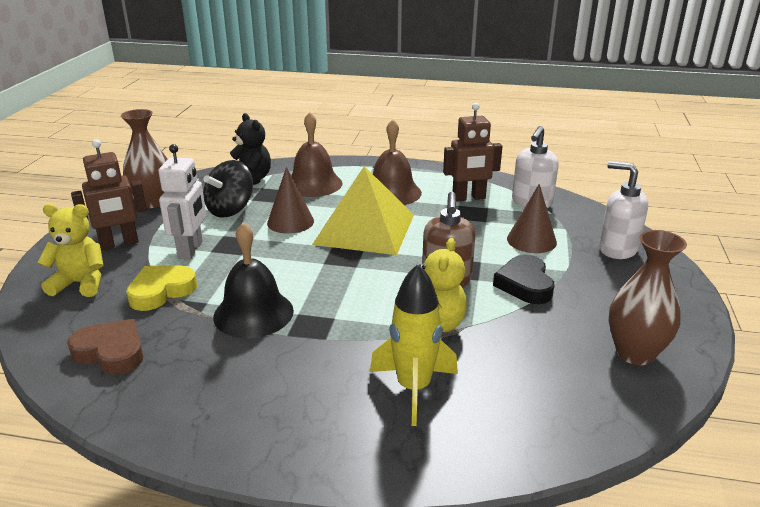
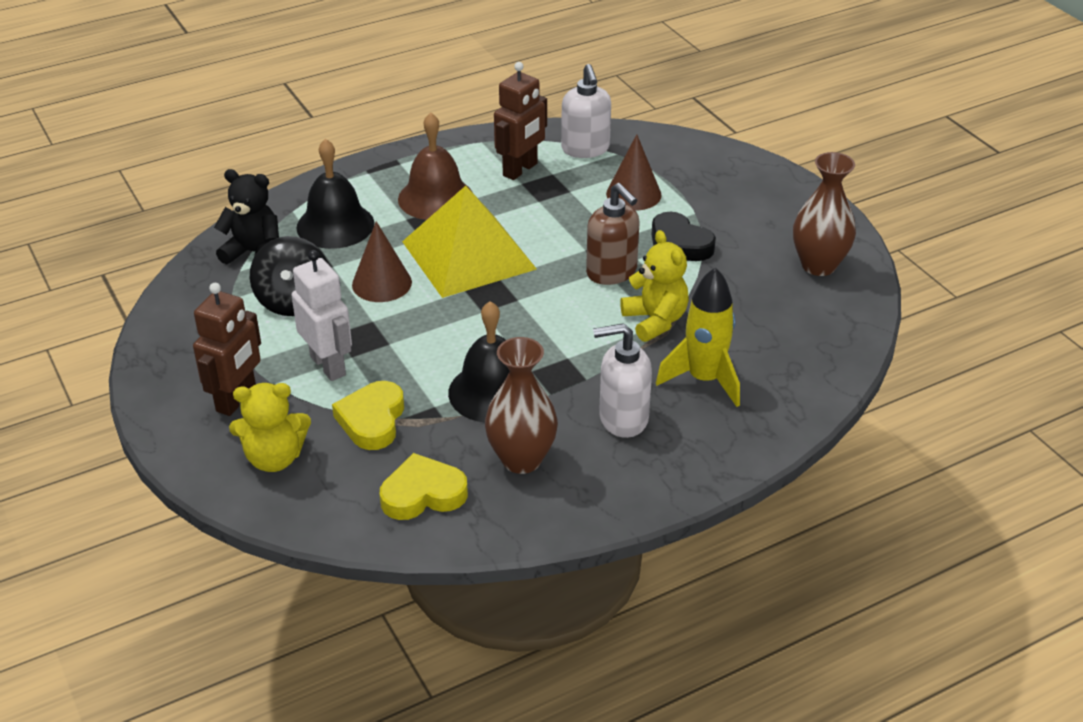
camera: 40 degrees left, 10 degrees up
(80, 283) = (274, 458): yellow teddy bear -> yellow teddy bear turned 150 degrees counterclockwise
(111, 352) = (423, 494): brown heart -> yellow heart
(153, 202) = (185, 335): brown vase -> brown vase (521, 459)
(313, 184) = (335, 225): brown bell -> black bell
(617, 249) = (711, 170): white soap dispenser -> white soap dispenser (622, 418)

